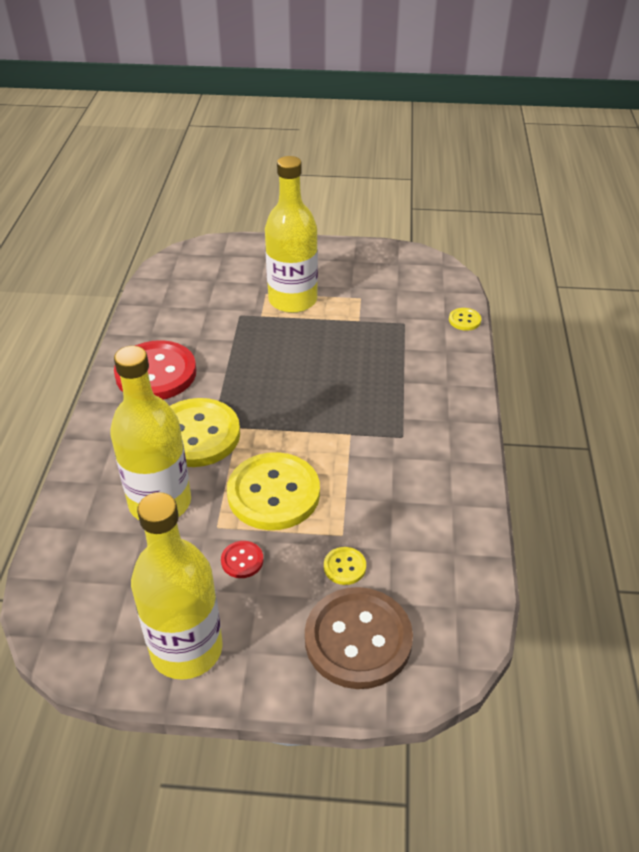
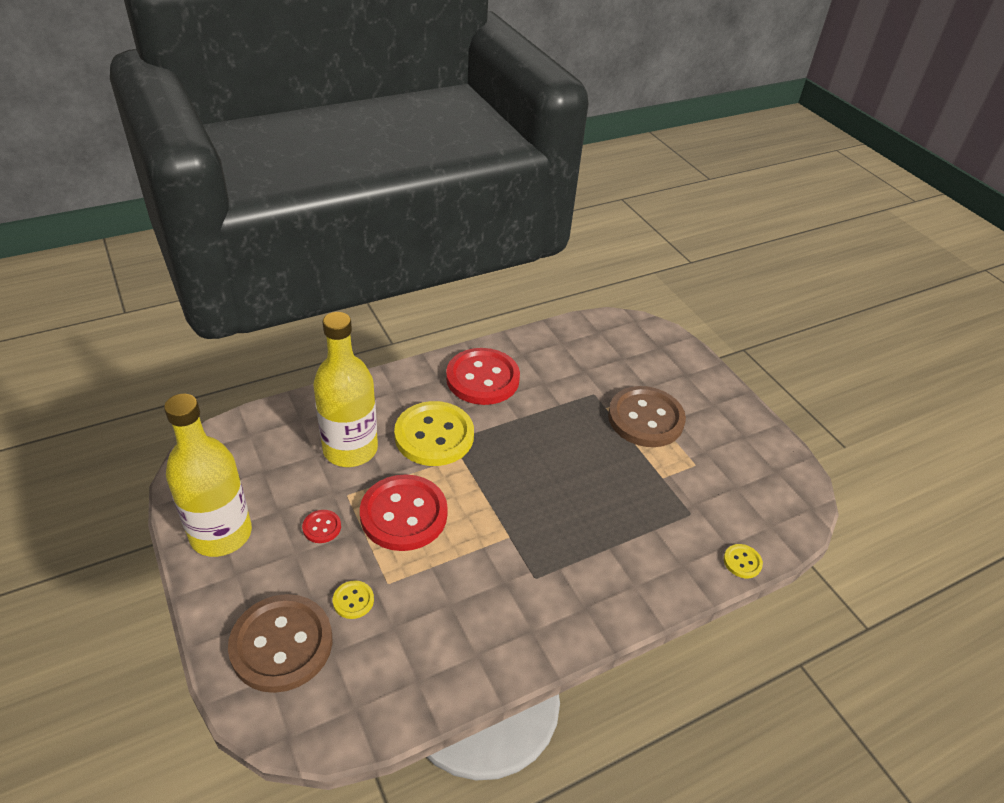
camera: 55 degrees right, 0 degrees up
(273, 493) = (404, 514): yellow button -> red button
(292, 300) = (645, 419): yellow bottle -> brown button

